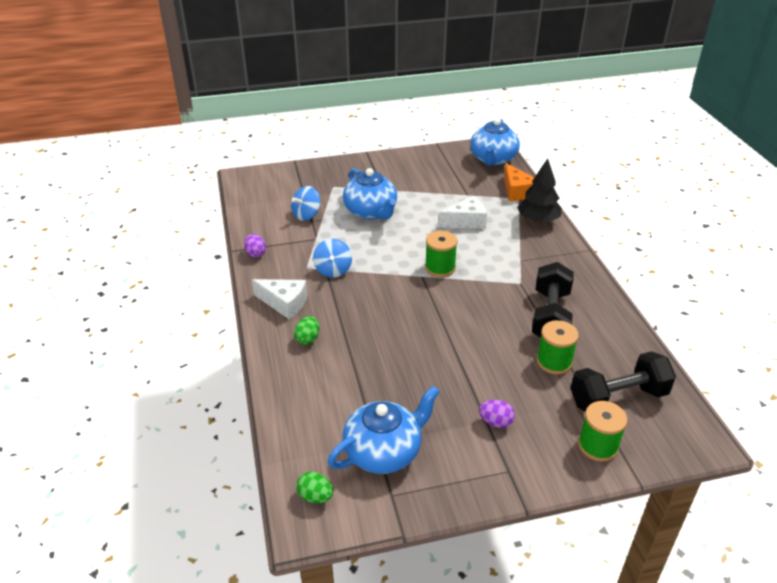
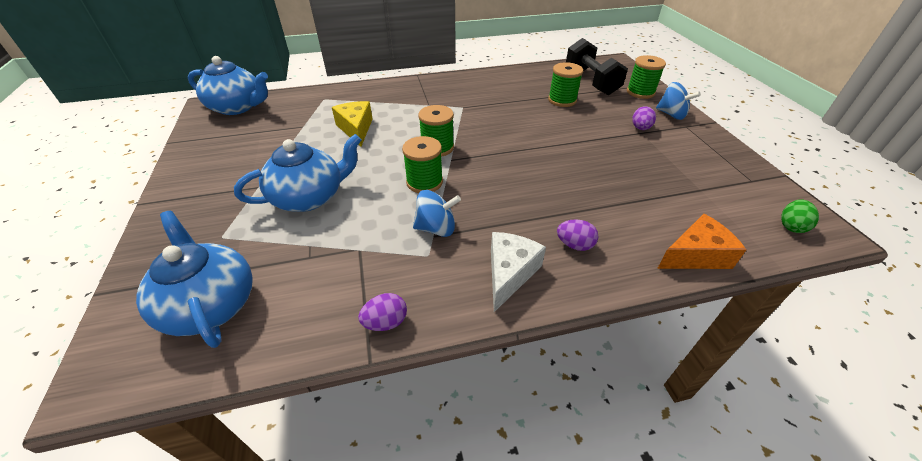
camera: 90 degrees left, 5 degrees up
(306, 215) = (291, 263): blue spinning top -> blue spinning top (671, 114)
(308, 339) = (574, 245): green egg -> purple egg
(384, 451) = (708, 185): blue teapot -> blue teapot (211, 304)
(388, 262) = (424, 182): none -> green spool
(466, 221) = (356, 129): white cheese -> yellow cheese
(517, 191) = (311, 98): orange cheese -> orange cheese (695, 255)
(538, 220) = (366, 92): black tree -> none
(550, 316) = (507, 97): black dumbbell -> none

